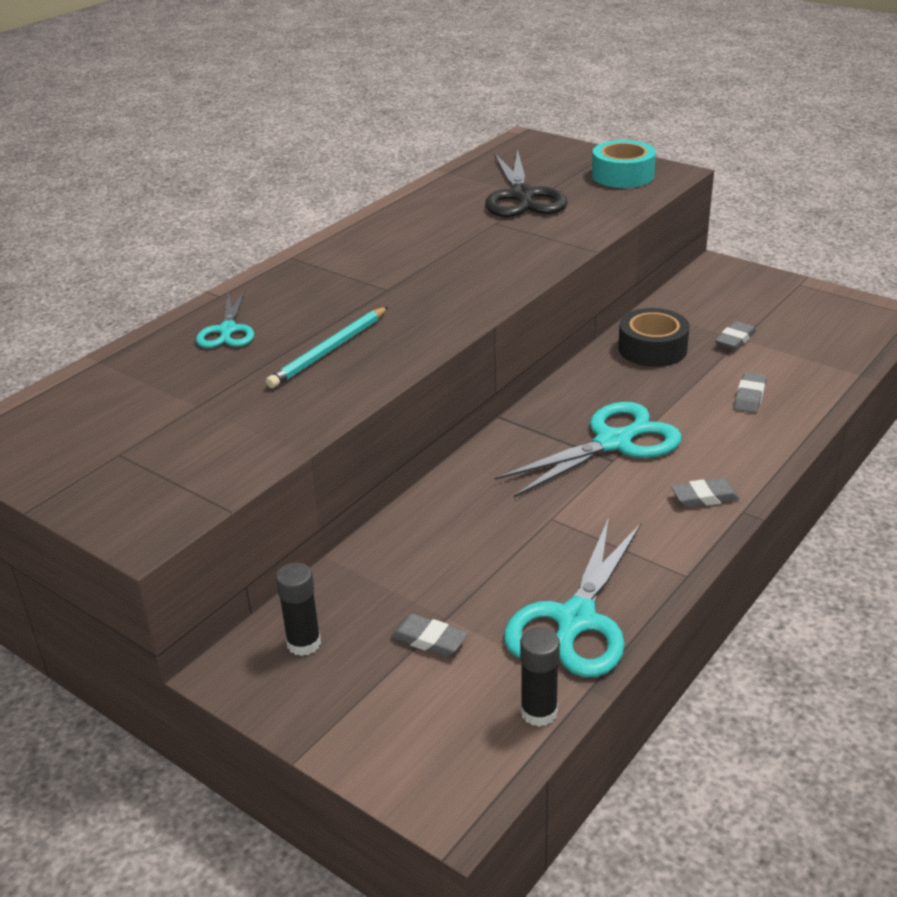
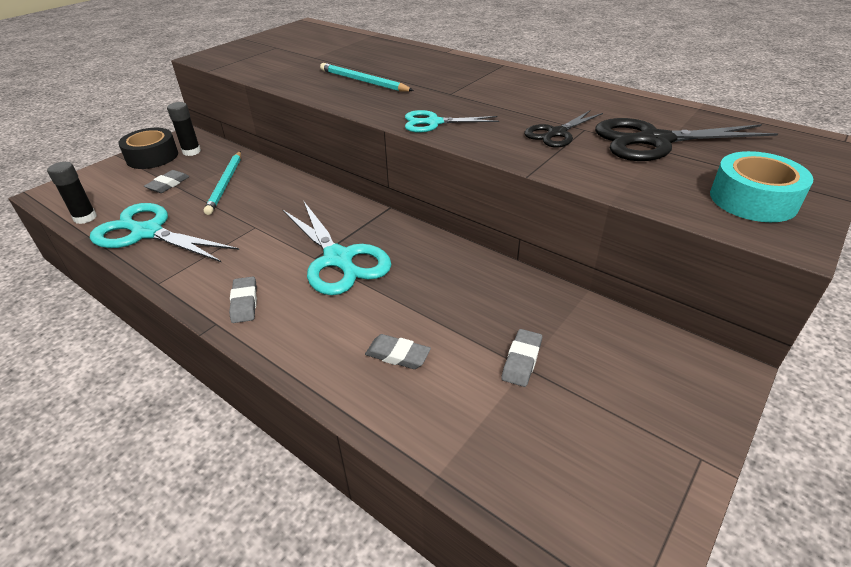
camera: 90 degrees right, 5 degrees up
(227, 330) = (398, 56): turquoise scissors -> turquoise scissors (434, 123)
(431, 571) = (225, 184): none -> turquoise pencil
(506, 235) = (556, 133): none -> black scissors
(652, 349) = (497, 294): black tape -> black tape (152, 157)
(735, 340) = (522, 360): grey eraser -> grey eraser turned 75 degrees clockwise

